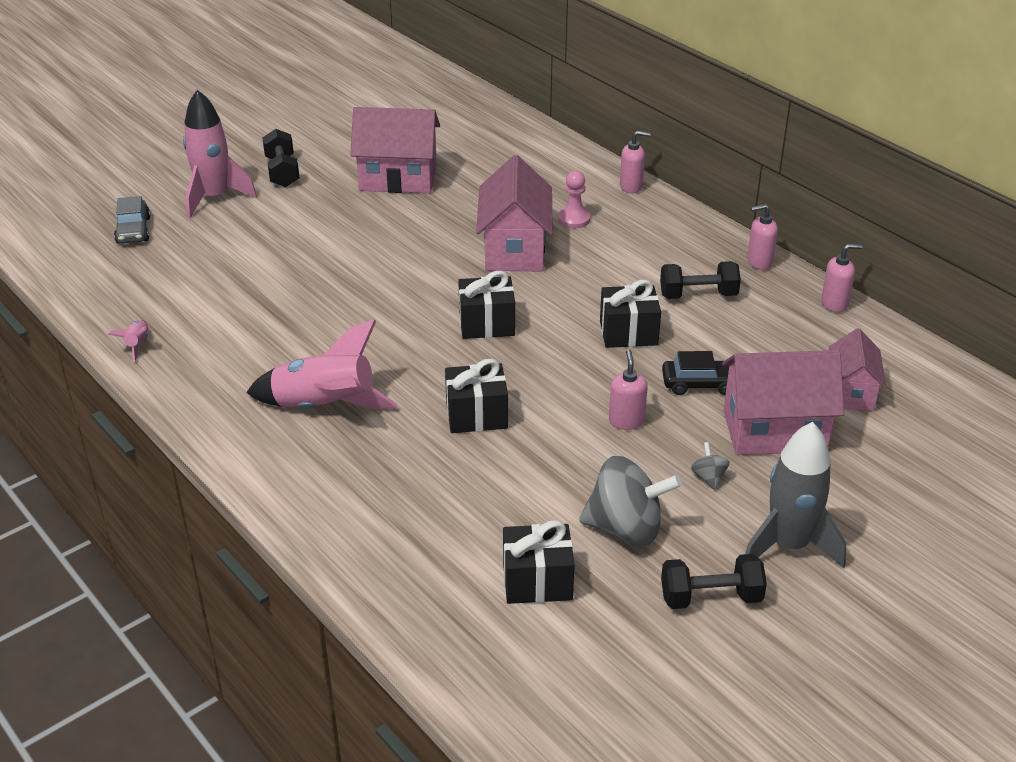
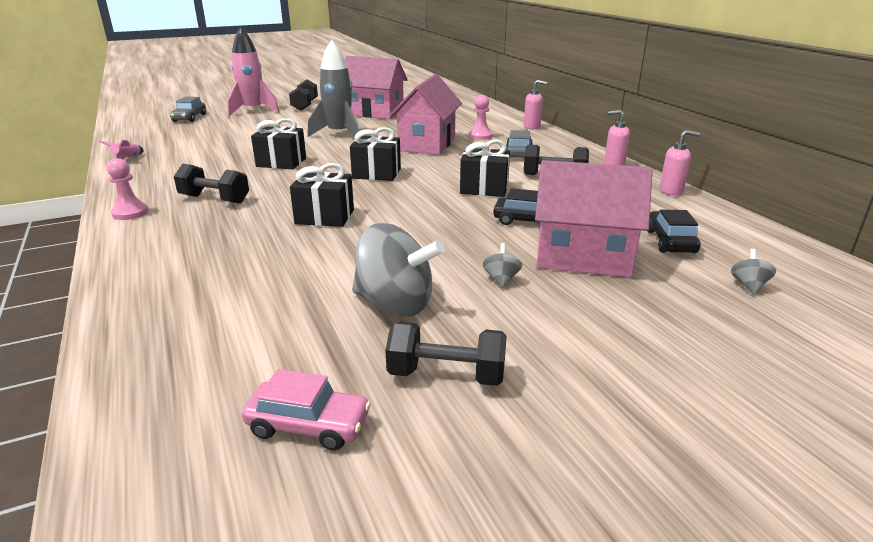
camera: 15 degrees right, 10 degrees down
(243, 448) = (130, 213): none -> pink pawn
(324, 406) = (214, 199): pink rocket -> black dumbbell
(537, 581) = (276, 331): black gift -> black gift (281, 162)
(626, 421) = (448, 234): pink soap dispenser -> none
(628, 665) = (308, 425): none -> pink car
(638, 253) = (518, 153): none -> grey car
(788, 545) = (559, 343): grey rocket -> grey rocket (339, 134)
(851, 392) = (670, 241): pink house -> black car
(932, 443) = (748, 285): none -> grey spinning top

